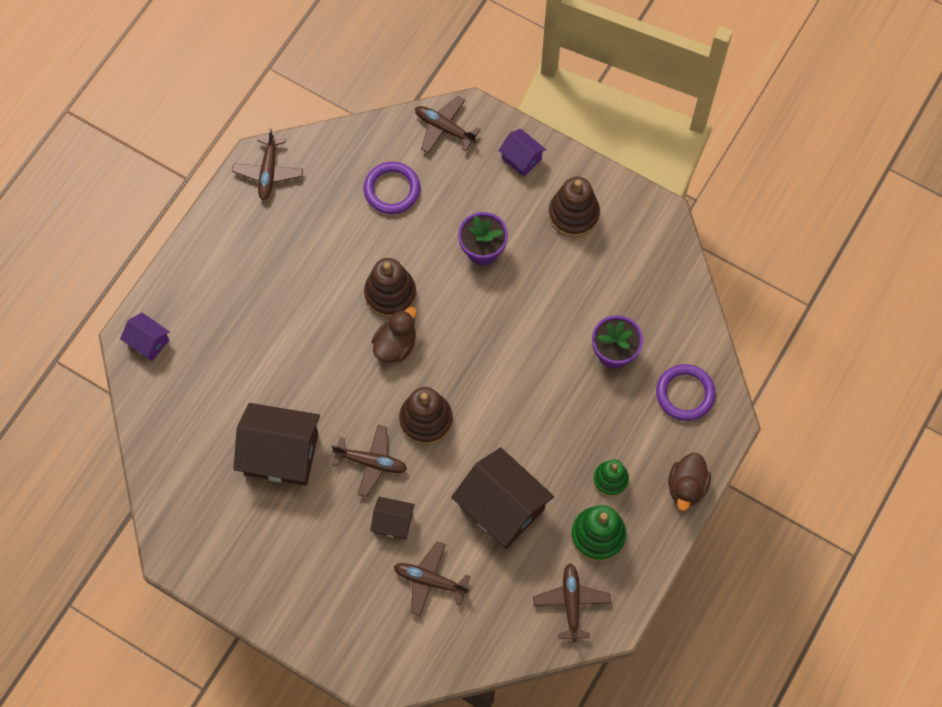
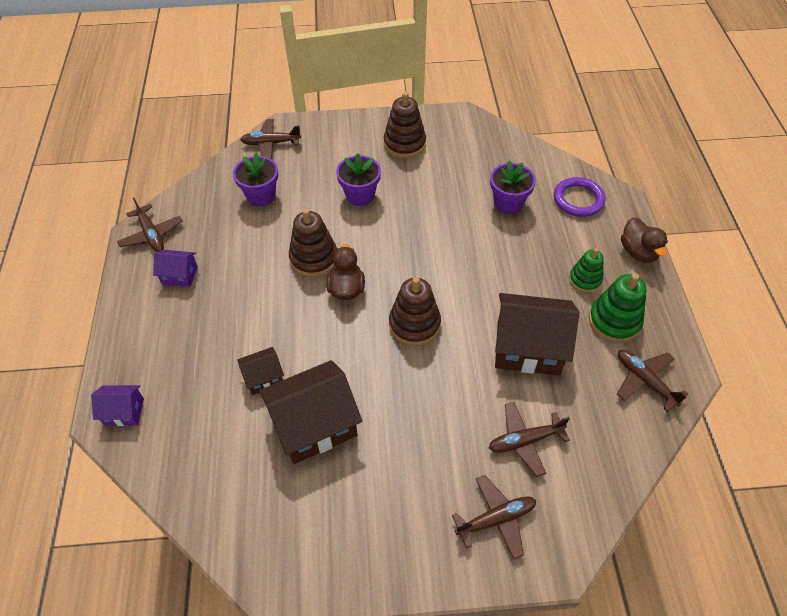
camera: 35 degrees left, 15 degrees down
(371, 462) = (397, 382): brown plane -> brown plane (496, 519)
(392, 190) = (261, 196): purple ring -> purple flower pot
(393, 522) = (455, 415): brown house -> brown house (263, 377)
(521, 158) = (340, 133): purple house -> purple house (179, 275)

